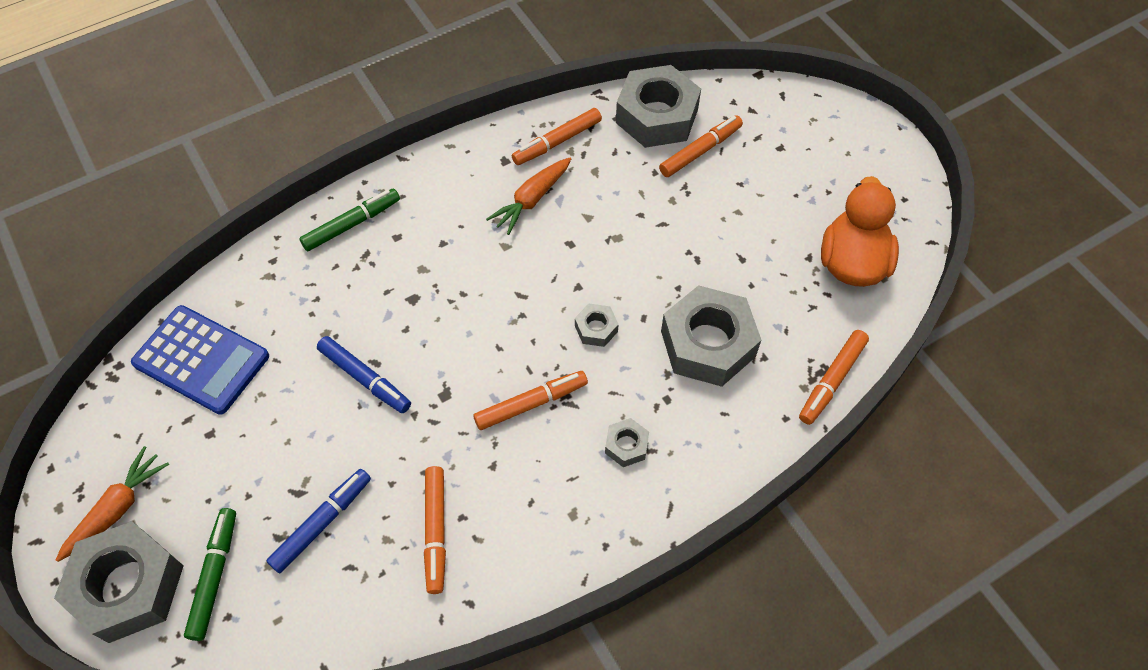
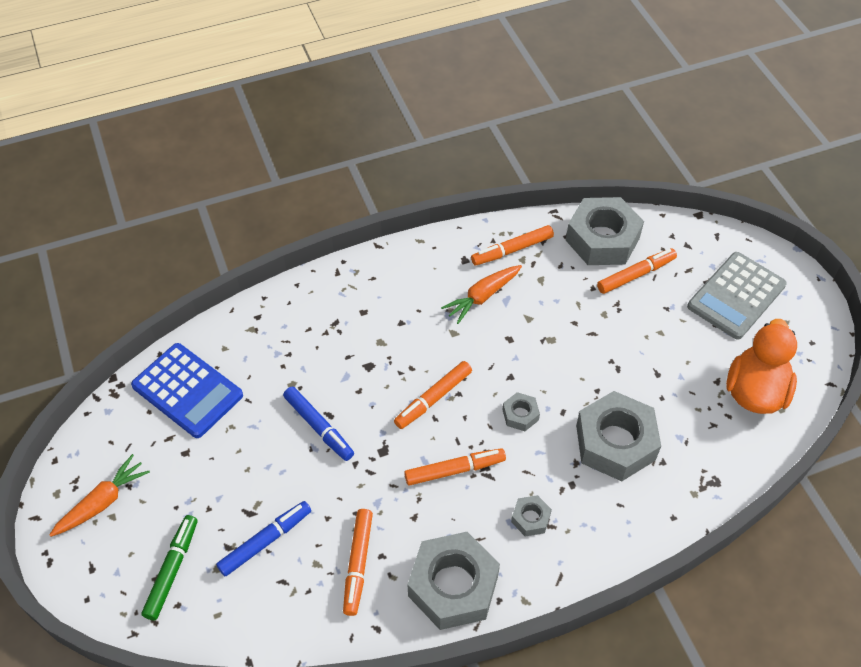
camera: 10 degrees right, 5 degrees down
(128, 586) = (102, 566): grey nut -> grey nut (453, 586)
(352, 224) = (327, 296): green marker -> none
(814, 159) = (736, 296): none -> grey calculator
(831, 380) = (719, 491): orange marker -> orange marker (433, 398)

